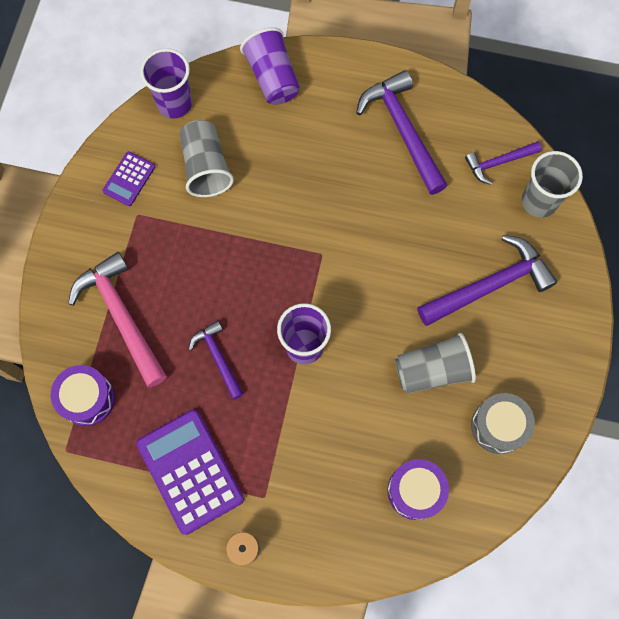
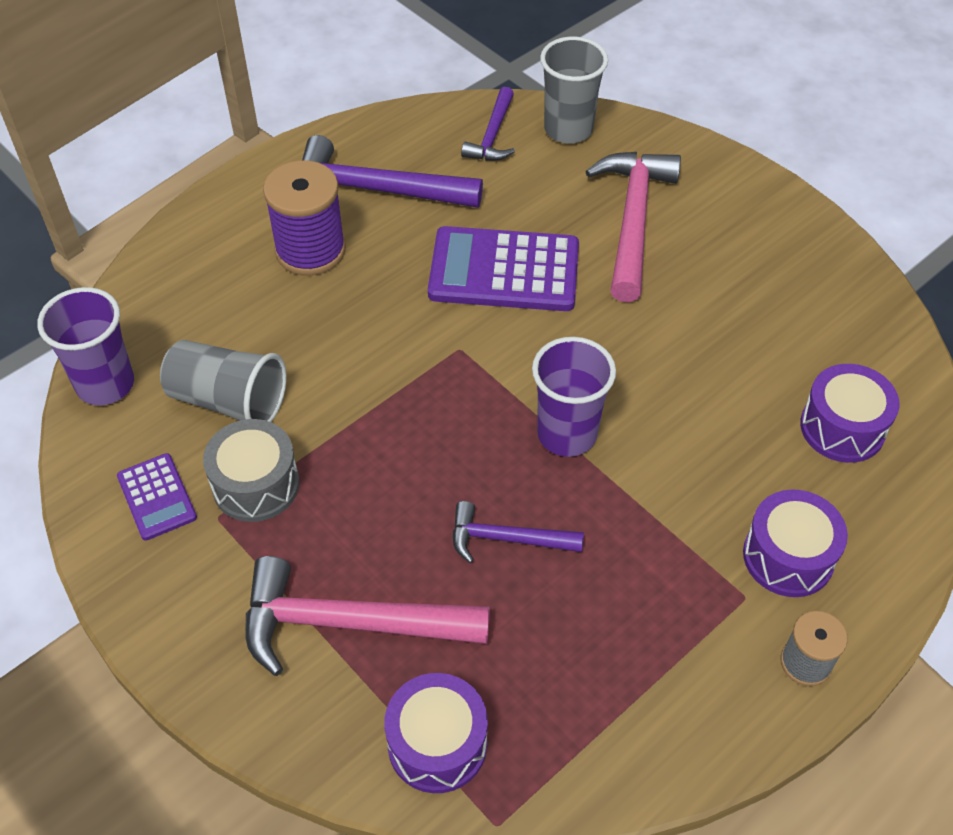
camera: 55 degrees left, 20 degrees down
(190, 471) = (647, 668): purple calculator -> purple calculator (504, 270)
(272, 77) = (181, 267): purple cup -> none
(304, 506) = (788, 557): none -> purple drum
(332, 131) = (310, 250): none -> purple spool
(432, 370) = (697, 327): grey cup -> none
(490, 285) = (633, 221): purple hammer -> pink hammer
(498, 426) = (811, 306): grey drum -> grey drum (256, 484)

